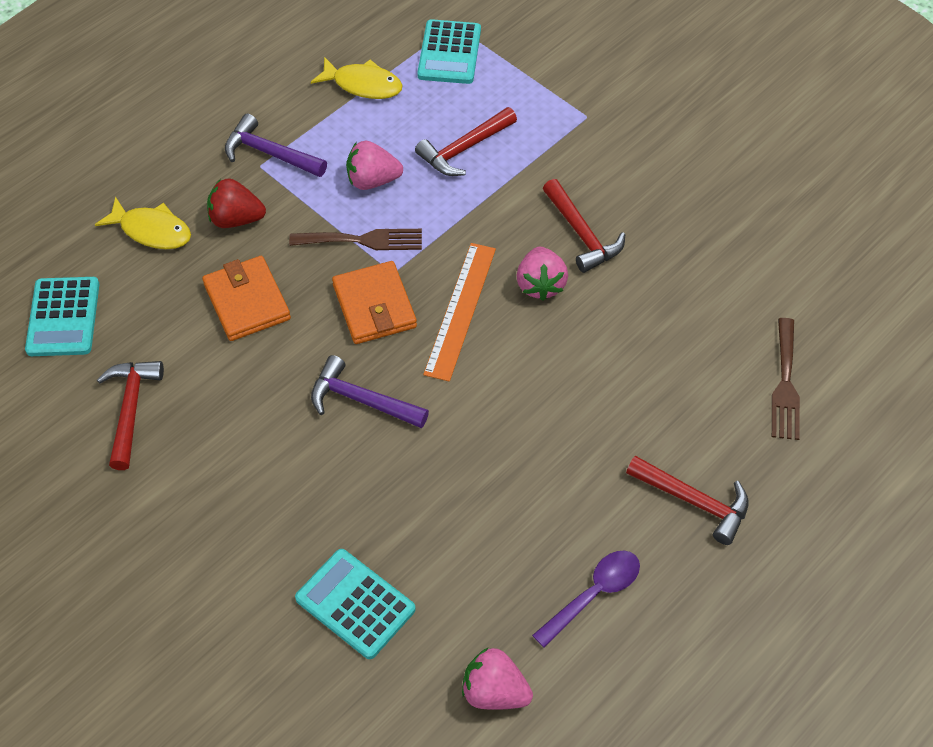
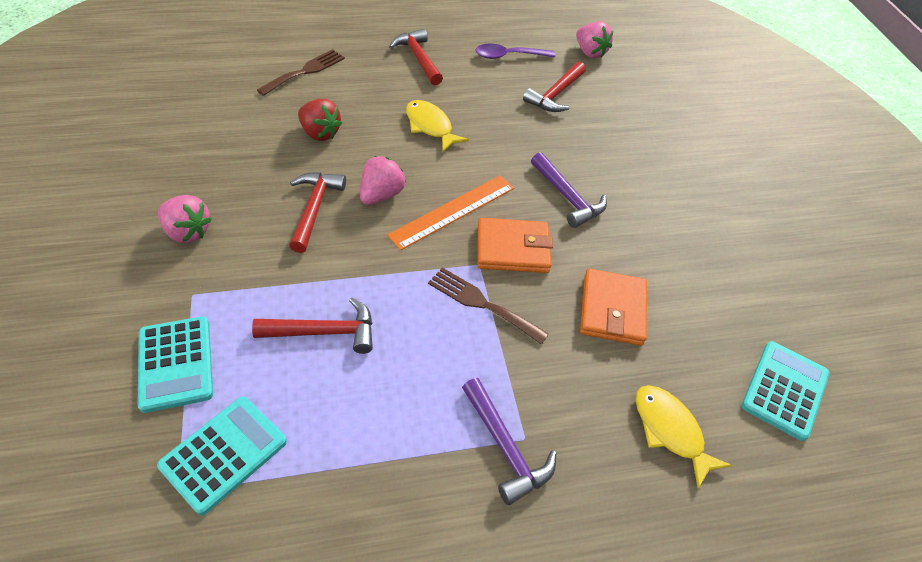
camera: 150 degrees left, 5 degrees down
(131, 409) = (743, 281): red hammer -> red hammer (555, 94)
(236, 219) = (581, 392): red strawberry -> red strawberry (320, 133)
(355, 604) = (640, 111): turquoise calculator -> turquoise calculator (176, 364)
(363, 85) = (347, 473): yellow fish -> yellow fish (430, 126)
(372, 180) = (430, 353): pink strawberry -> pink strawberry (187, 232)
(374, 306) = (513, 249): orange wallet -> orange wallet turned 75 degrees clockwise

